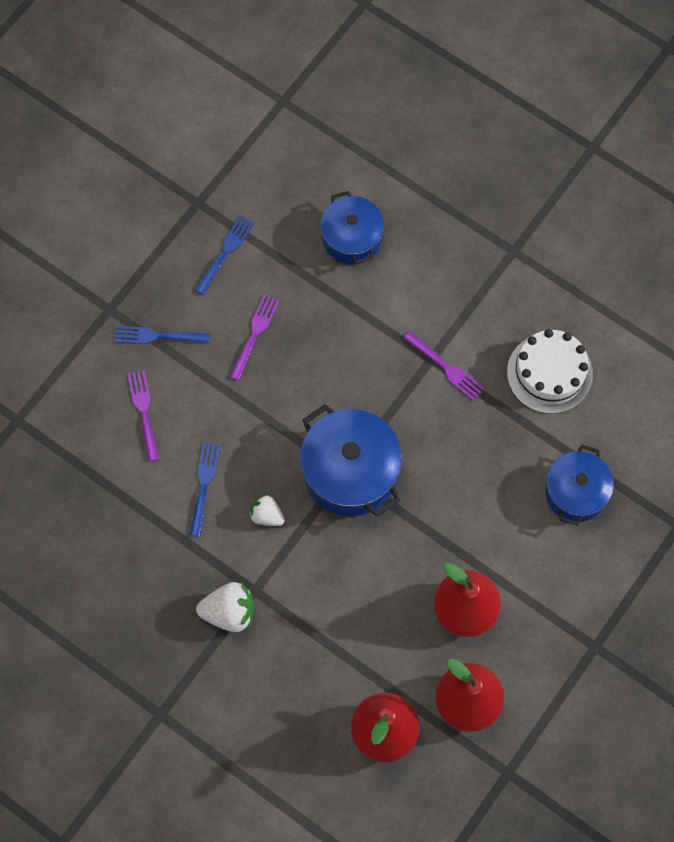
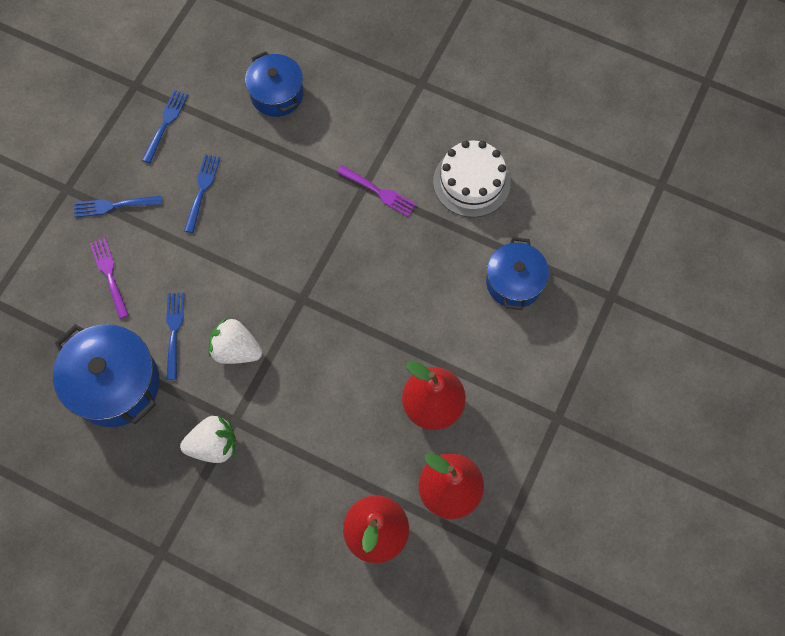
camera: 10 degrees left, 0 degrees up
(255, 335) = (202, 190): purple fork -> blue fork
(267, 515) = (236, 350): white strawberry -> white strawberry, size x1.58
(350, 472) = (307, 298): blue pot -> blue pot (115, 384)

